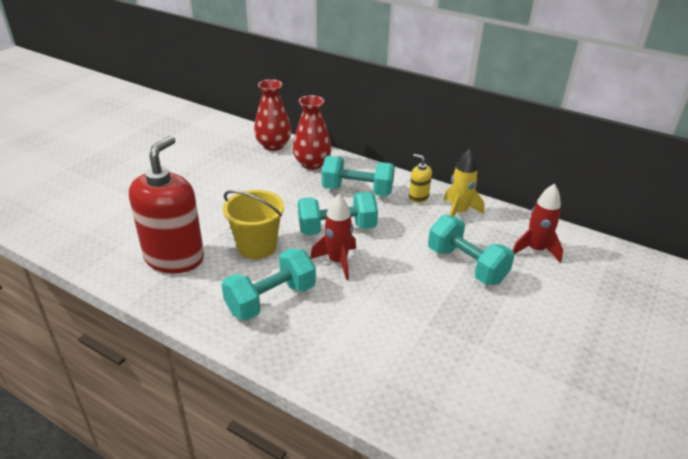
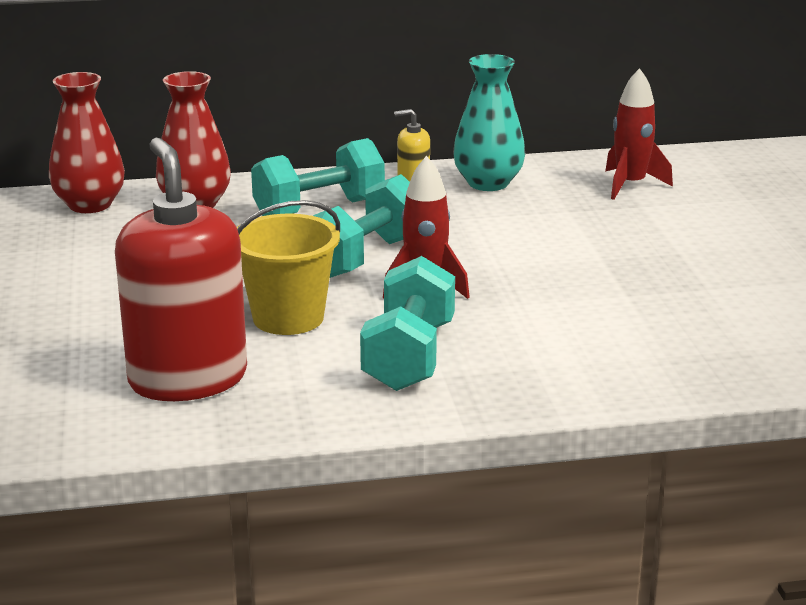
camera: 40 degrees left, 10 degrees down
(458, 212) = (488, 183): yellow rocket -> turquoise vase
(466, 265) = (581, 228): turquoise dumbbell -> none

